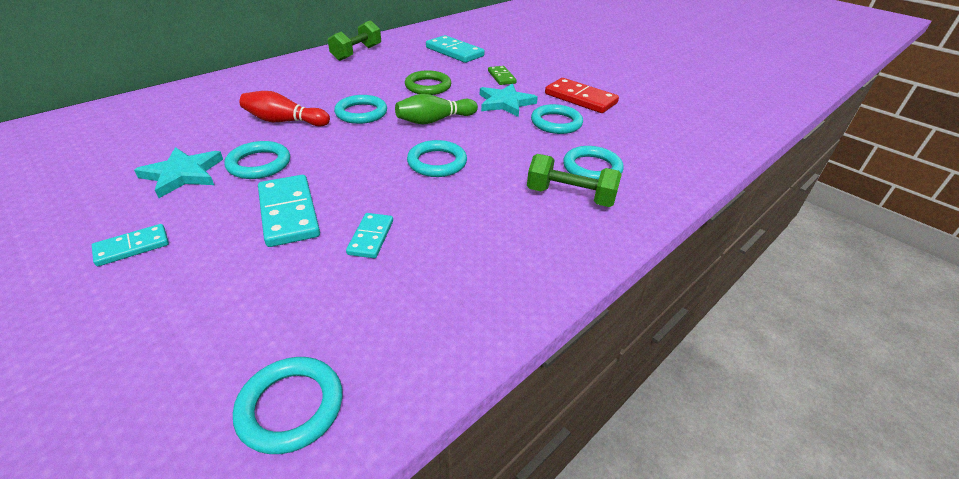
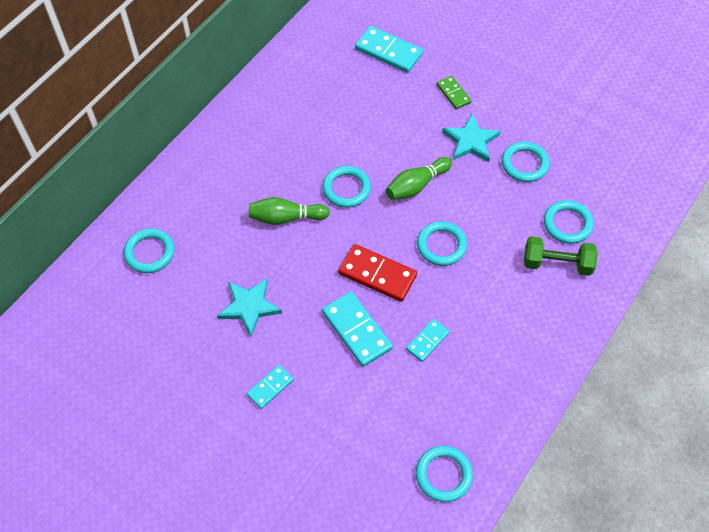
camera: 10 degrees left, 20 degrees up
(259, 164) = (300, 280): turquoise ring -> turquoise ring (149, 253)
(285, 121) = (286, 217): red bowling pin -> green bowling pin
(357, 53) = (288, 78): green dumbbell -> none
(371, 237) = (427, 341): turquoise domino -> turquoise domino turned 45 degrees clockwise
(428, 86) = (388, 128): green ring -> none
(580, 98) = (538, 117): red domino -> red domino (377, 274)

